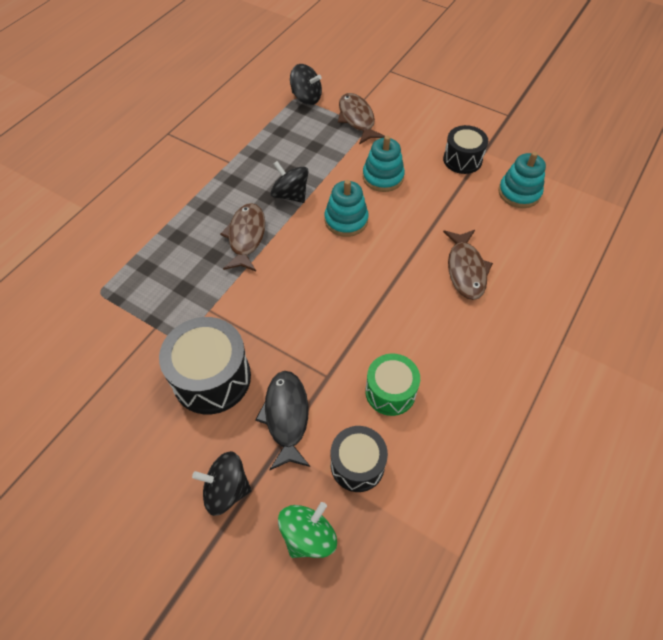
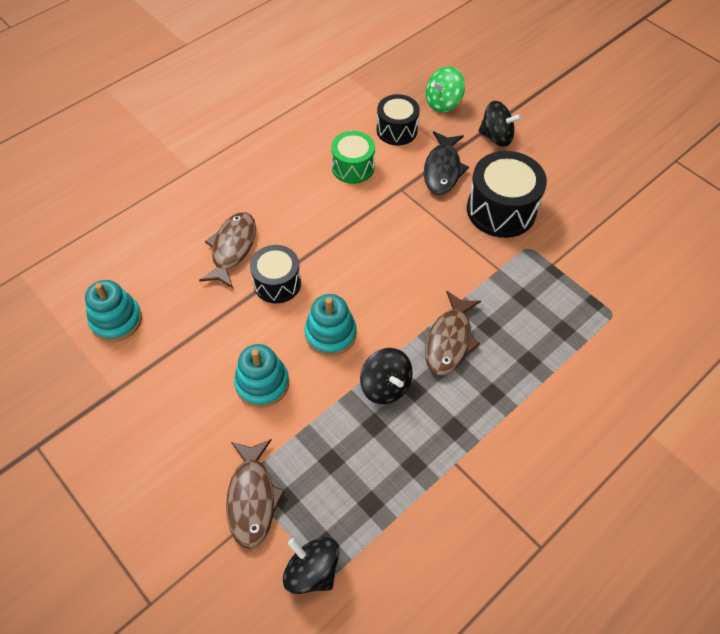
camera: 165 degrees left, 0 degrees up
(462, 160) = (150, 385): black drum -> black drum (277, 283)

